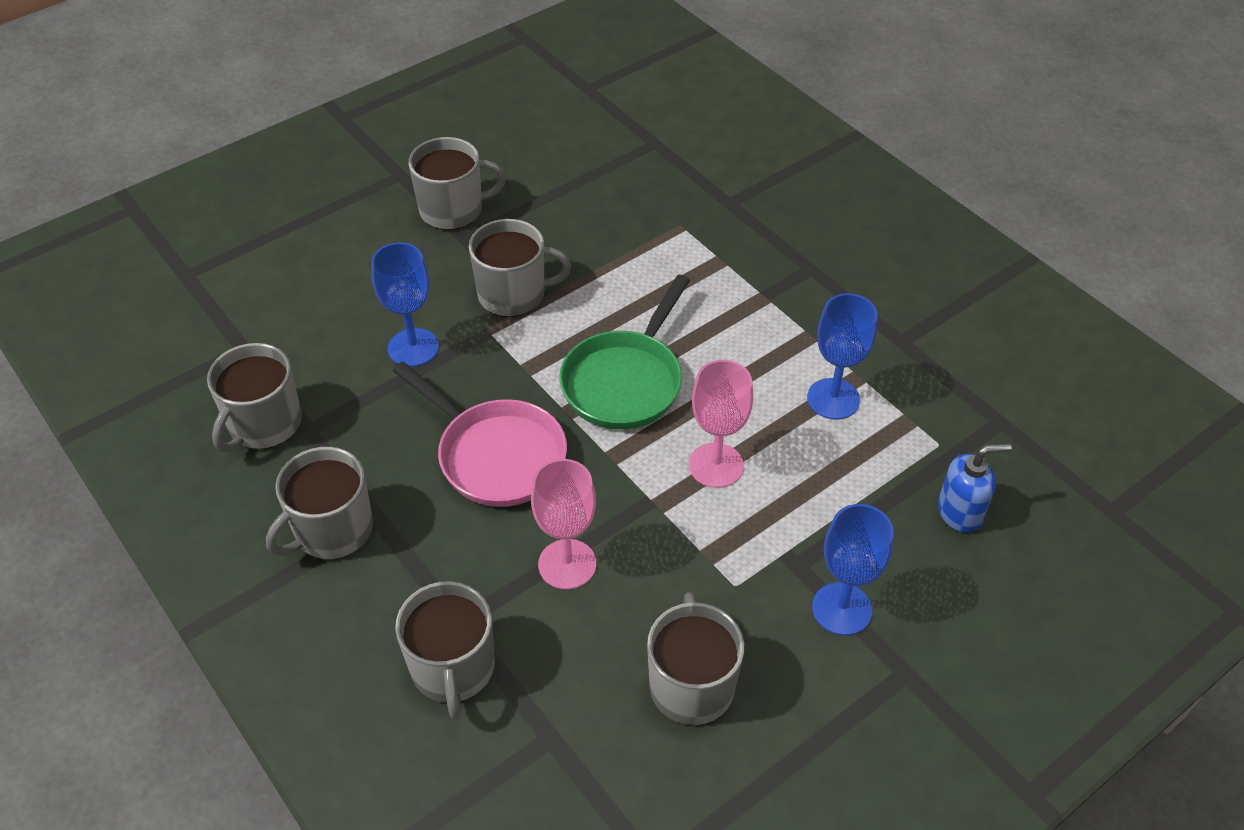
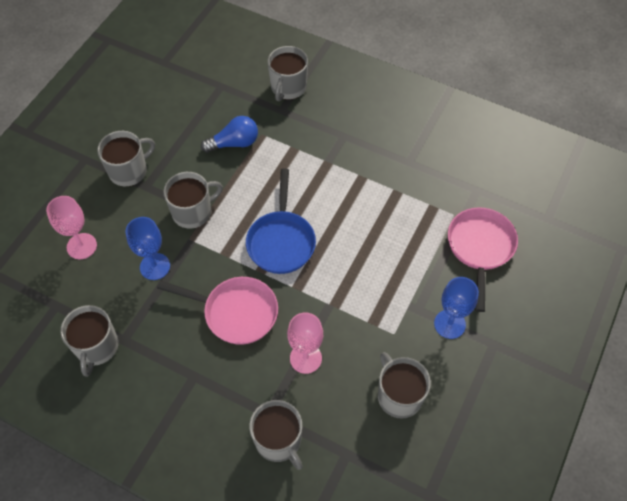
camera: 25 degrees left, 10 degrees up
(332, 530) = (172, 393): grey mug -> grey mug (288, 87)
(625, 381) = (281, 241): green pan -> blue pan
(630, 223) = (234, 143): none -> blue light bulb
(716, 465) = (352, 271): pink goblet -> pink goblet (81, 246)
(833, 399) = (391, 209): blue goblet -> none
(960, 512) = (480, 248): blue soap dispenser -> pink pan

